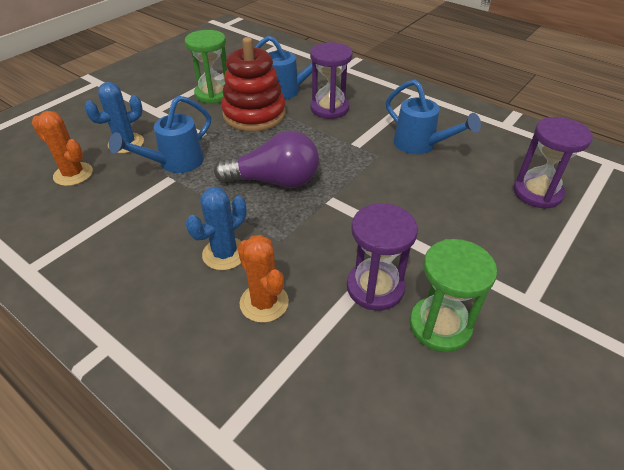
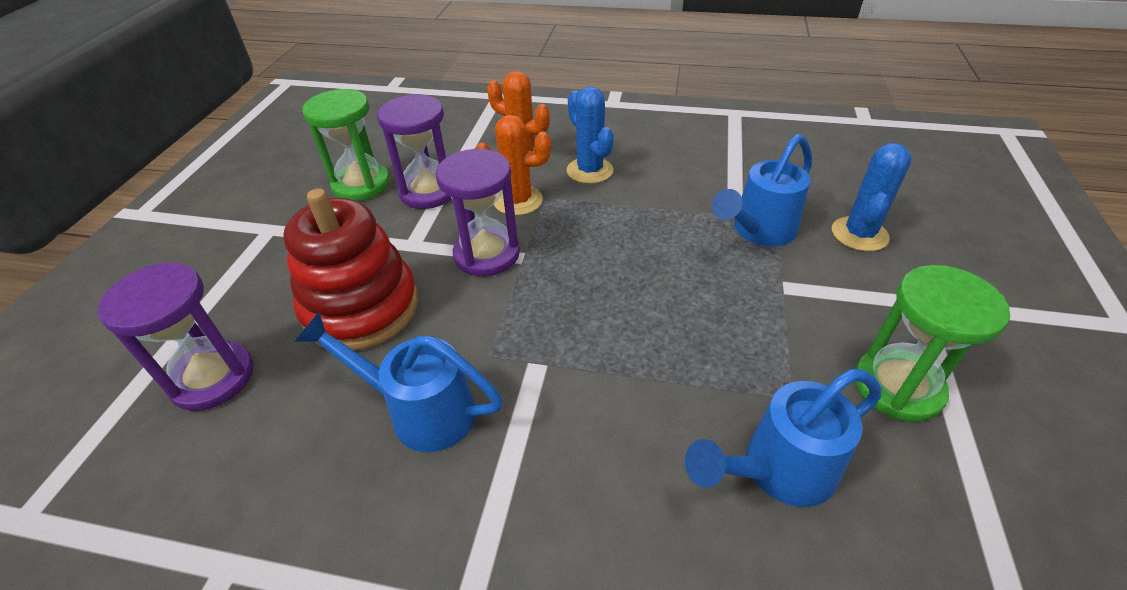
camera: 155 degrees right, 0 degrees up
(73, 174) = (843, 180): orange cactus -> orange cactus (518, 201)
(174, 163) = (758, 232): blue watering can -> blue watering can turned 150 degrees counterclockwise
(224, 254) = (589, 171): blue cactus -> blue cactus turned 45 degrees counterclockwise
(254, 114) = (762, 364): red stacking toy -> red stacking toy (361, 308)
(274, 181) = (610, 255): purple light bulb -> none
(329, 108) = (643, 446): purple hourglass -> purple hourglass (487, 254)

